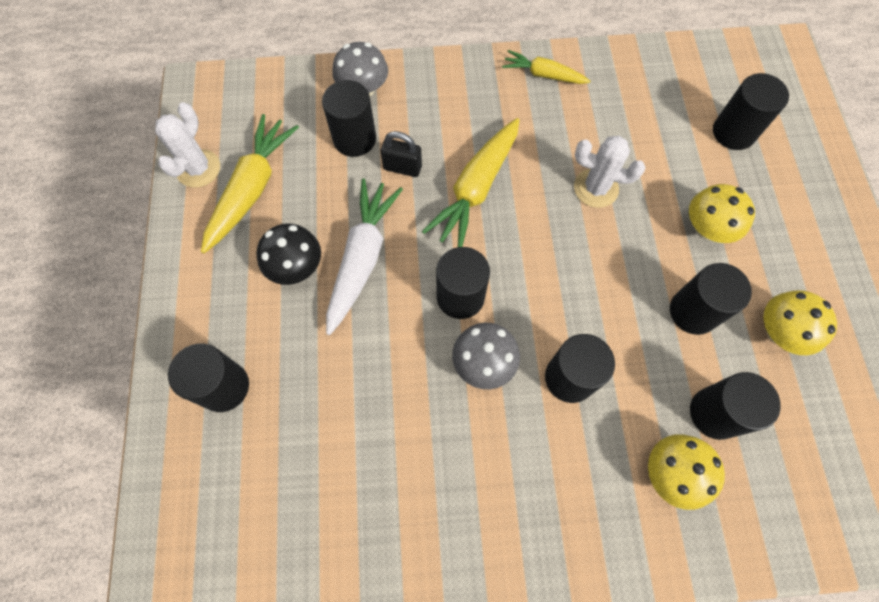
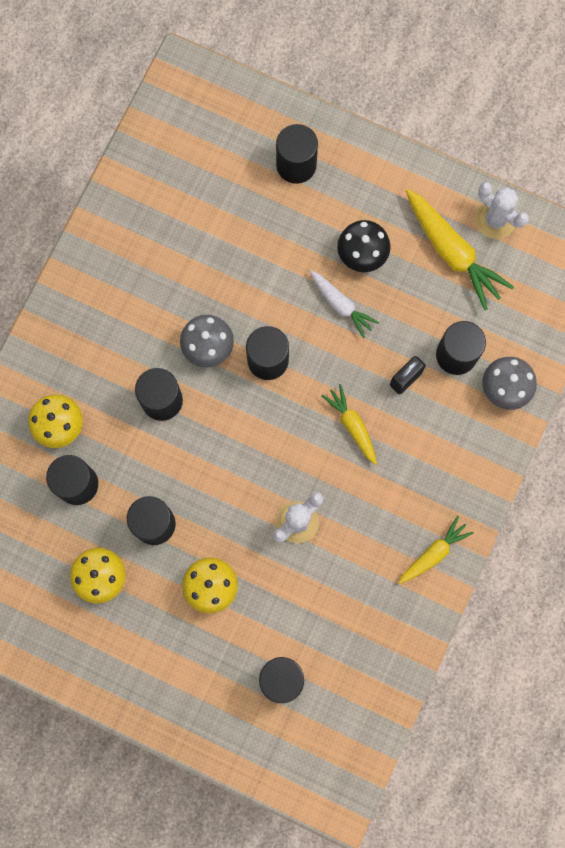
camera: 120 degrees right, 10 degrees up
(362, 259) = (341, 305): white carrot -> white carrot, size x0.59
(476, 189) = (352, 426): yellow carrot -> yellow carrot, size x0.59

